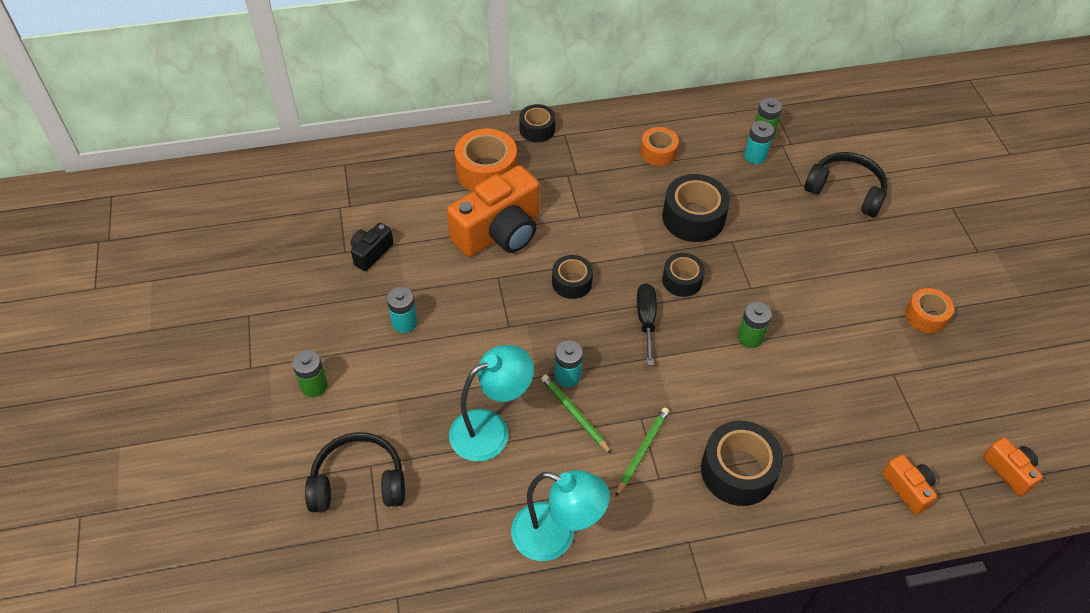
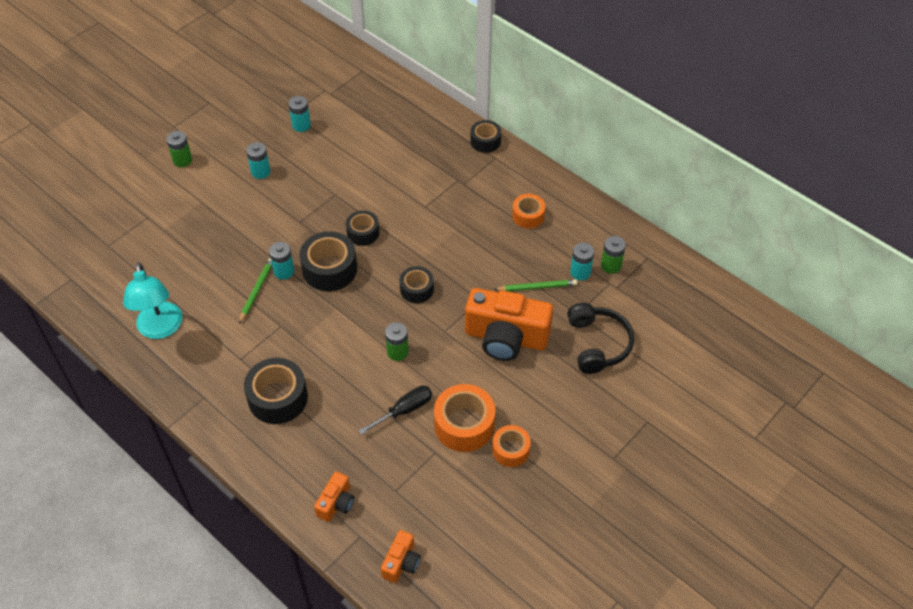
camera: 55 degrees right, 0 degrees up
(358, 482) = (132, 219): black headphones -> none
(371, 253) = (301, 125): black camera -> turquoise battery
(486, 171) = (421, 138): orange tape -> orange tape (464, 425)
(491, 429) = (214, 256): turquoise lamp -> none
(499, 232) = (373, 174): orange camera -> orange camera (506, 338)
(642, 451) = (254, 339): green pencil -> green pencil (537, 287)
(646, 320) = (364, 288): black screwdriver -> black screwdriver (404, 410)
(693, 217) = (482, 267): black tape -> black tape (329, 269)

